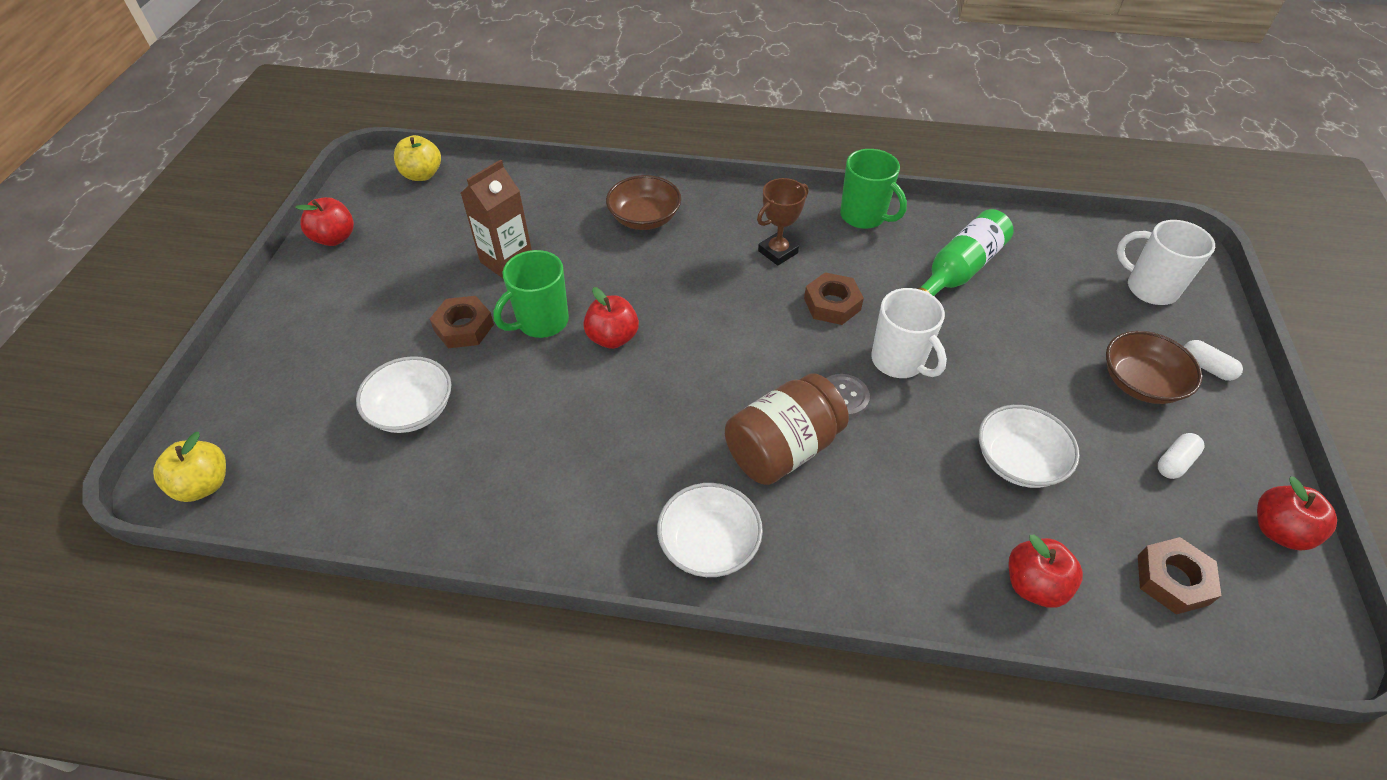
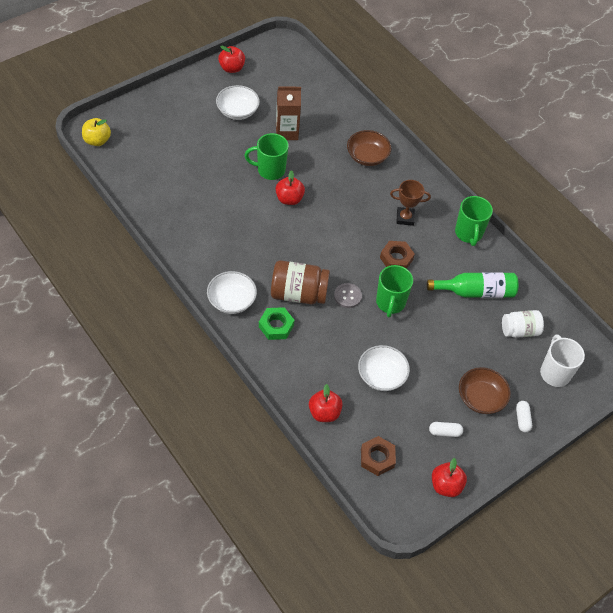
camera: 40 degrees right, 5 degrees up
(412, 410) = (187, 168): white bowl -> white bowl (237, 111)
(422, 175) = (298, 61): yellow apple -> none
(464, 327) = (239, 149): brown nut -> none
(814, 522) = (276, 326): none -> green nut
(899, 361) = (390, 303): white mug -> green mug
(1057, 274) = (519, 330): none -> white jar

